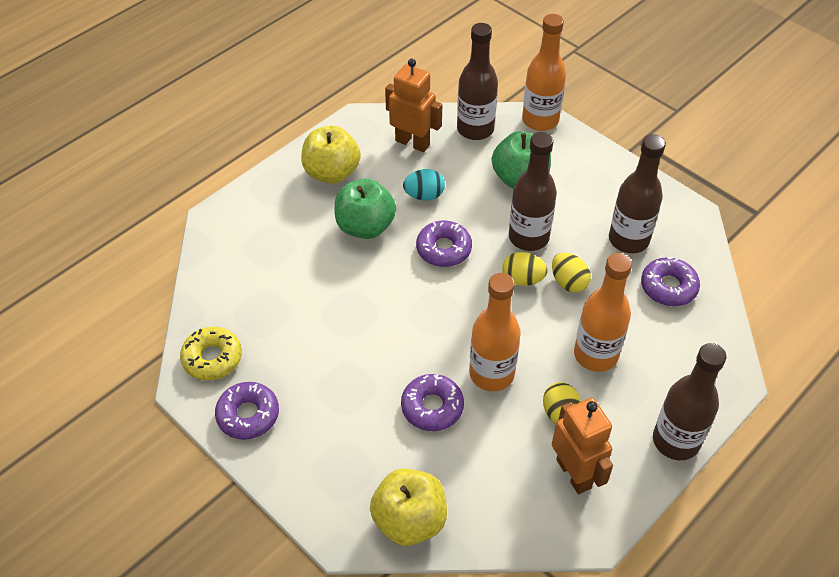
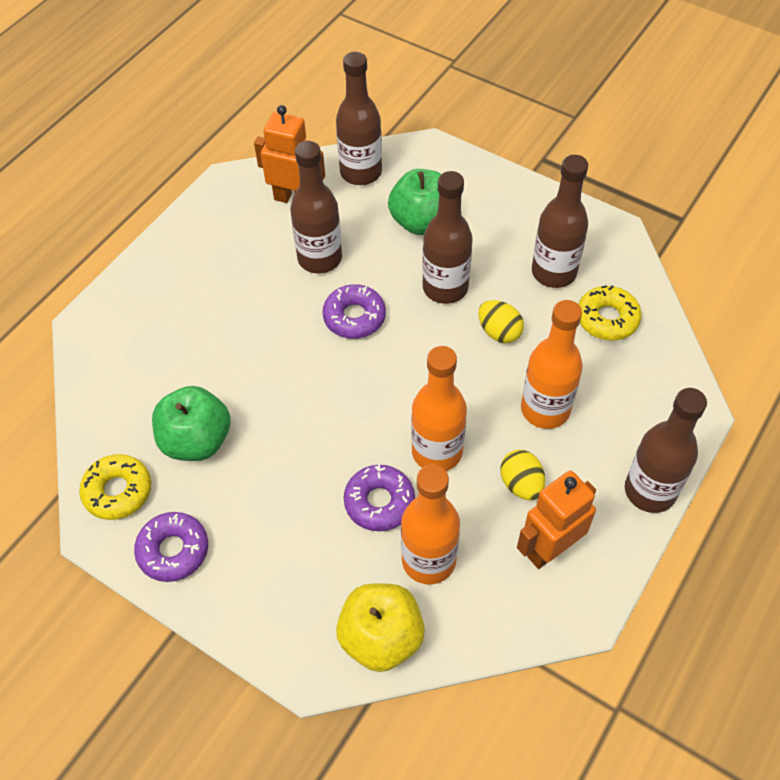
camera: 10 degrees left, 5 degrees up
(332, 173) = (210, 249): yellow apple -> none
(365, 227) = (261, 306): green apple -> green apple (196, 441)
(424, 195) = (320, 258): turquoise egg -> brown bottle
(522, 279) = (448, 337): yellow egg -> none
(540, 120) = (430, 151): orange bottle -> orange bottle (428, 560)
(574, 473) = (549, 549): orange robot -> orange robot turned 90 degrees counterclockwise
(668, 287) = (607, 319): purple donut -> yellow donut

